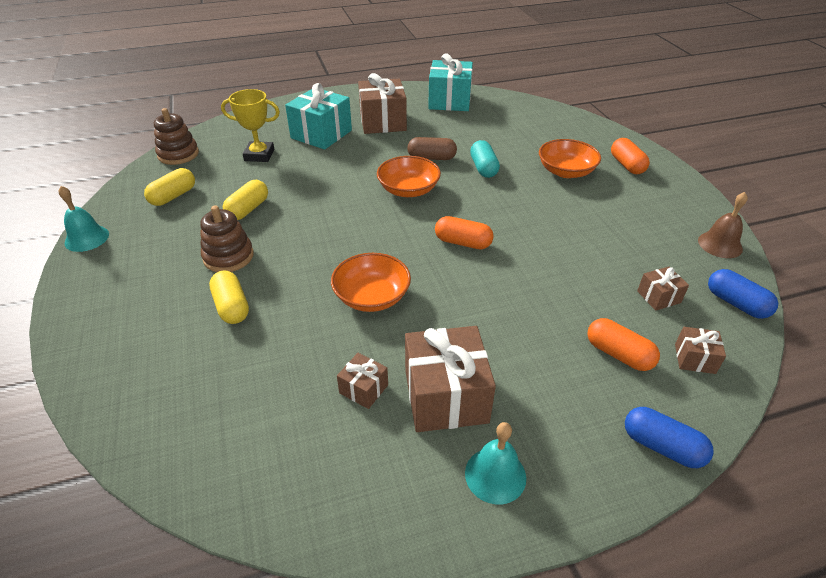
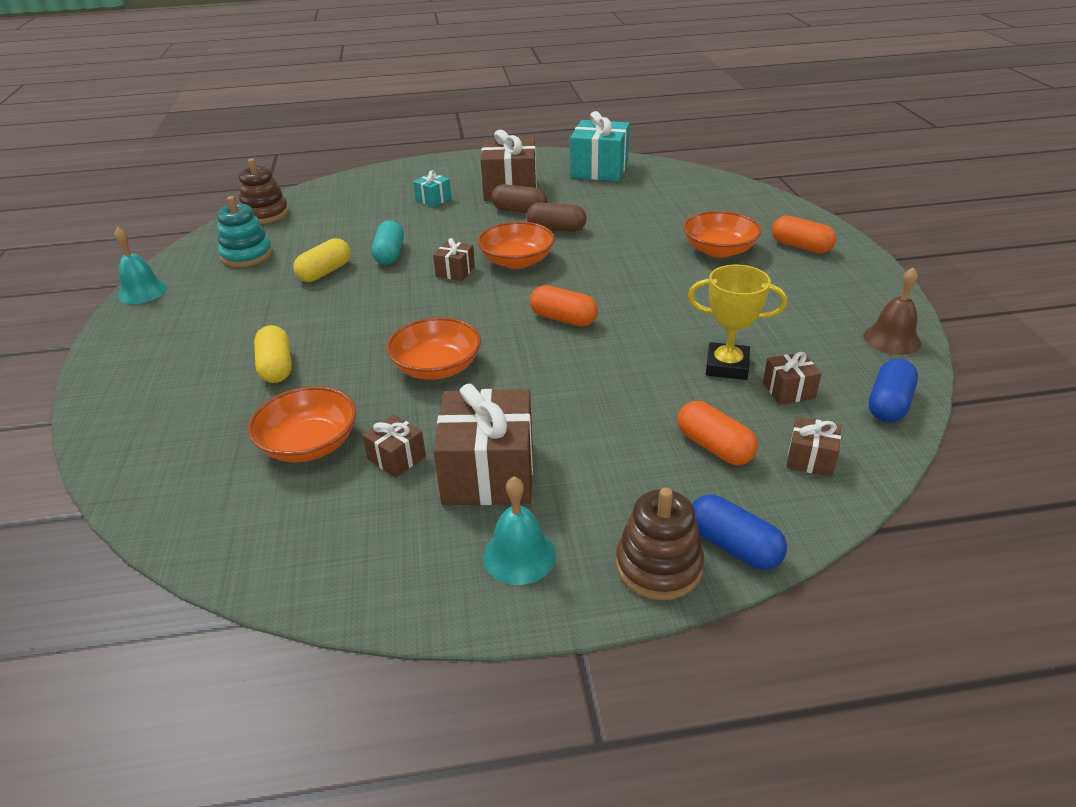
camera: 10 degrees right, 5 degrees down
(173, 196) = (247, 255): yellow capsule -> turquoise stacking toy
(228, 257) = (288, 318): brown stacking toy -> brown stacking toy (658, 566)
(259, 155) = (355, 218): yellow trophy -> yellow trophy (727, 366)
(283, 382) = (309, 444): none -> orange bowl
(321, 134) = (433, 199): turquoise gift -> turquoise gift, size x0.49
(360, 202) = (455, 271): none -> brown gift
(396, 142) = (519, 210): none -> brown capsule
(483, 168) = (616, 242): turquoise capsule -> turquoise capsule (390, 254)
(627, 165) = (801, 247): orange capsule -> orange capsule turned 45 degrees counterclockwise
(736, 303) = (888, 404): blue capsule -> blue capsule turned 60 degrees clockwise

